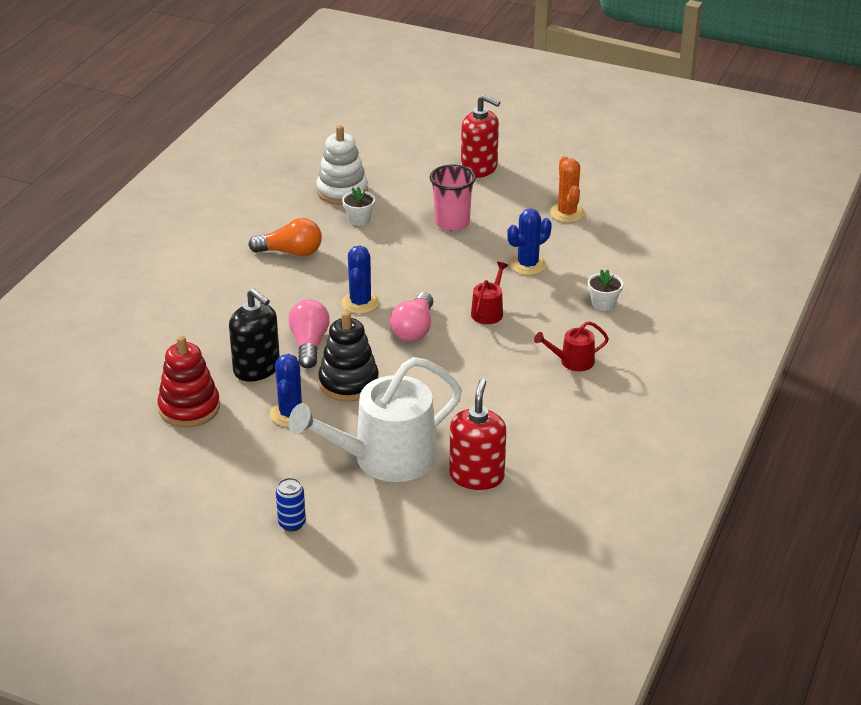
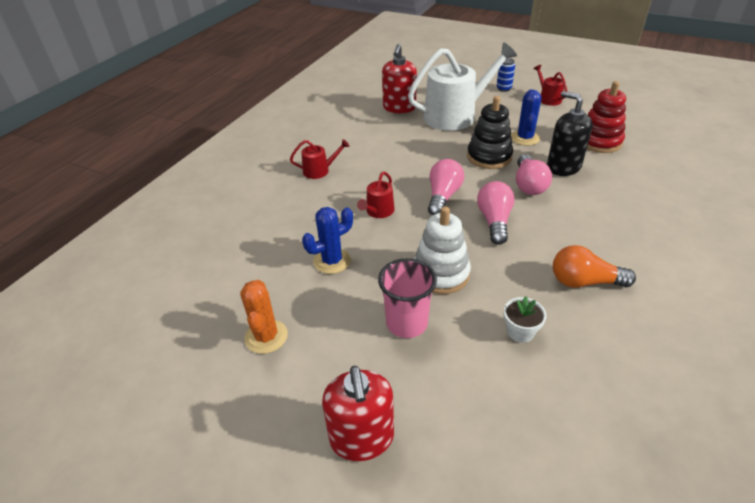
camera: 175 degrees left, 5 degrees up
(224, 497) = (548, 99): none -> red watering can
(342, 191) = (556, 388): white stacking toy -> white stacking toy (440, 274)
(360, 303) = (494, 221): blue cactus -> pink light bulb
(479, 168) = (362, 438): red soap dispenser -> red soap dispenser turned 135 degrees counterclockwise
(603, 304) = (275, 218): white flower pot -> none

